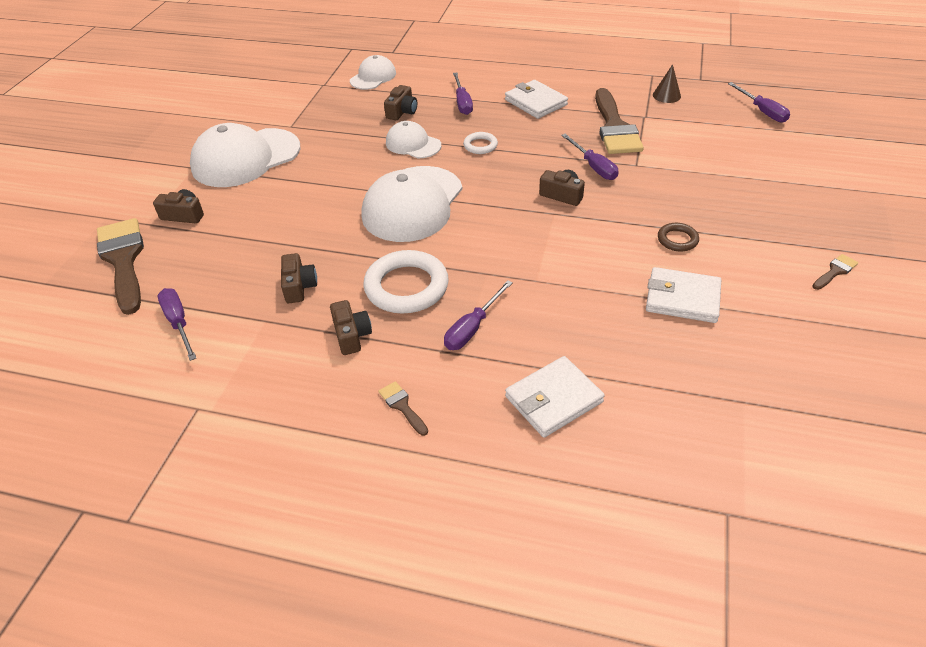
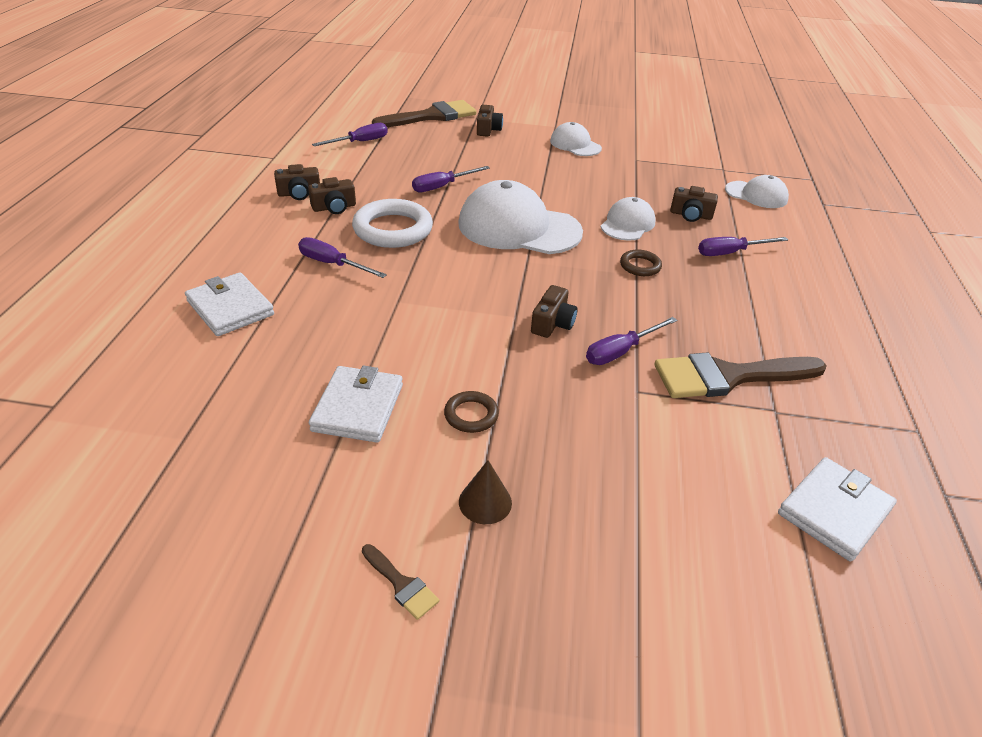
camera: 80 degrees right, 5 degrees down
(246, 158) = (575, 145): white cap -> white cap, size x0.54
(299, 286) = (397, 182): brown camera -> brown camera (299, 194)
(402, 406) = (248, 233): brown brush -> none
(480, 145) = (640, 266): white ring -> brown ring
(536, 102) = (761, 308): white wallet -> white wallet (834, 511)
(666, 95) = (856, 442): brown cone -> brown cone (485, 502)
(762, 111) = (871, 573): purple screwdriver -> purple screwdriver (442, 186)

